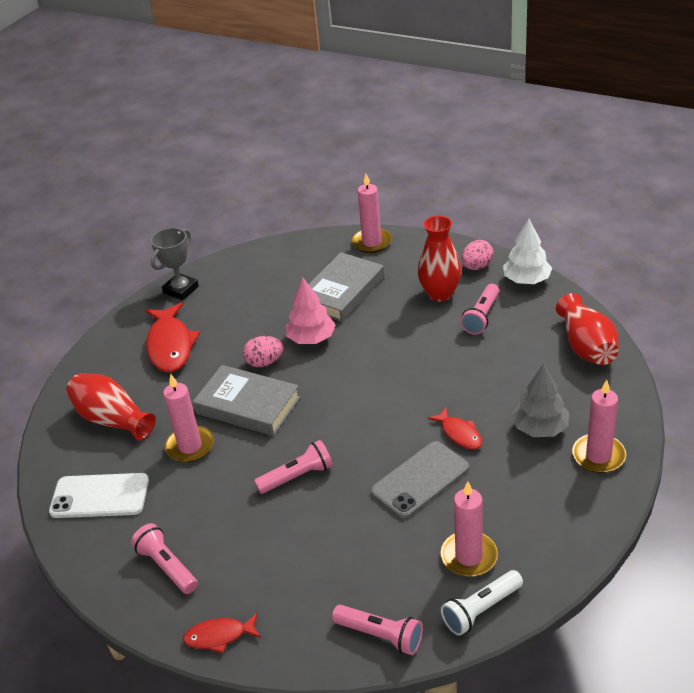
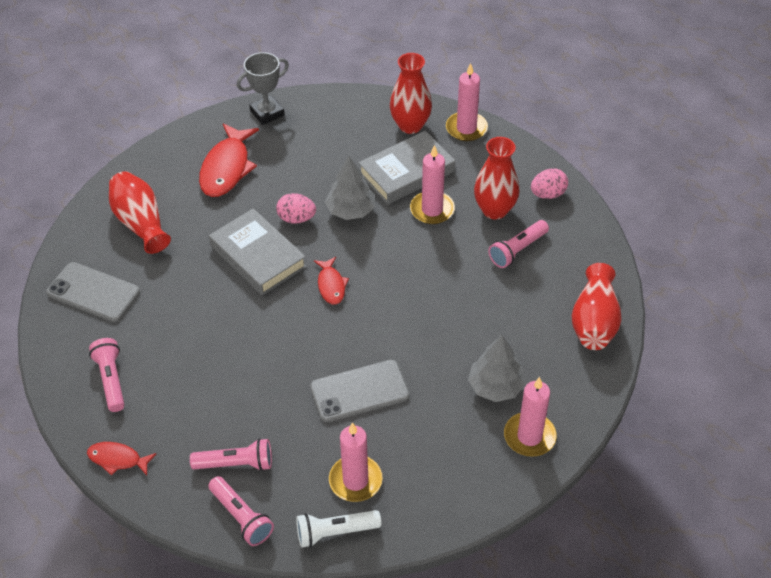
camera: 20 degrees right, 10 degrees up
(100, 496) = (93, 292): white phone -> grey phone
(190, 446) = (189, 276): pink candle -> pink candle (432, 210)
(297, 476) = (259, 343): pink flashlight -> pink flashlight (236, 464)
(311, 338) = (351, 210): pink tree -> grey tree
(320, 256) = (410, 125): none -> red vase
(459, 434) = (421, 362): red fish -> red fish (331, 285)
(526, 280) = (585, 228): white tree -> none

